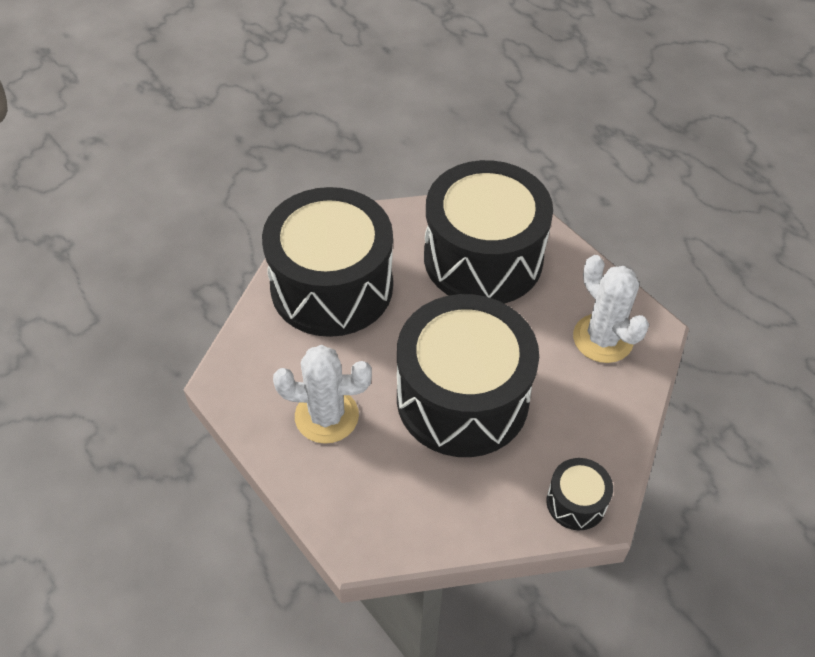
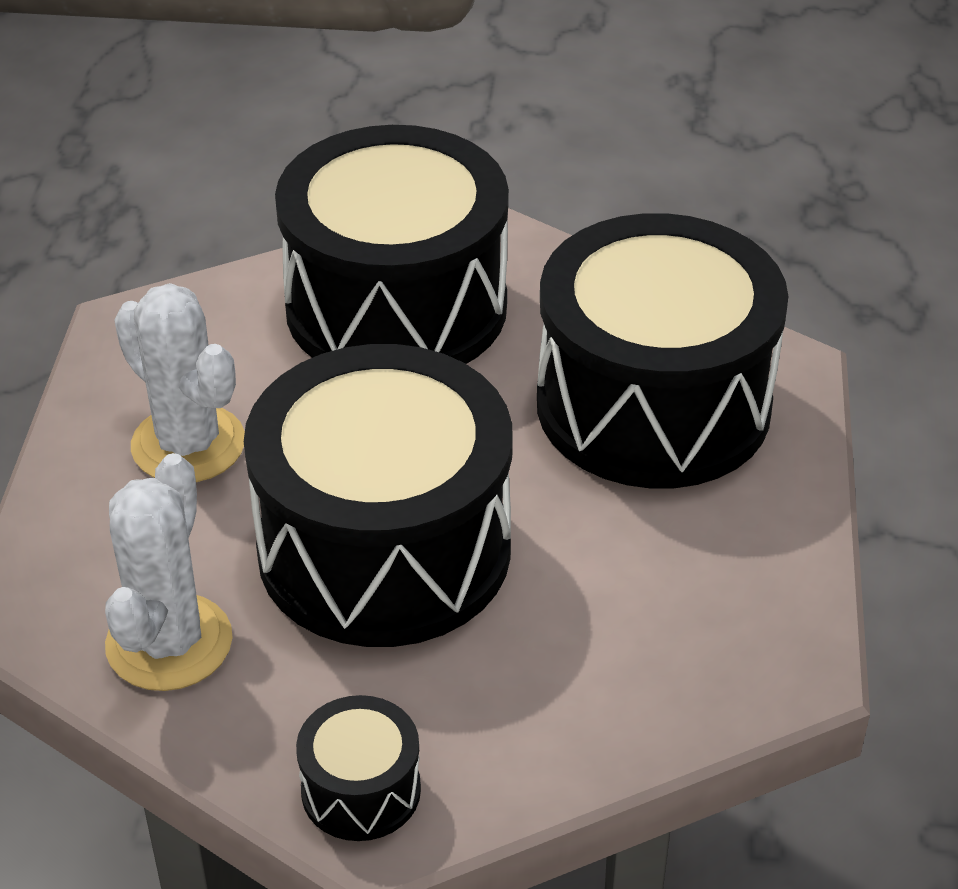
camera: 45 degrees right, 10 degrees down
(603, 338) = (695, 624): white cactus -> white cactus (169, 643)

